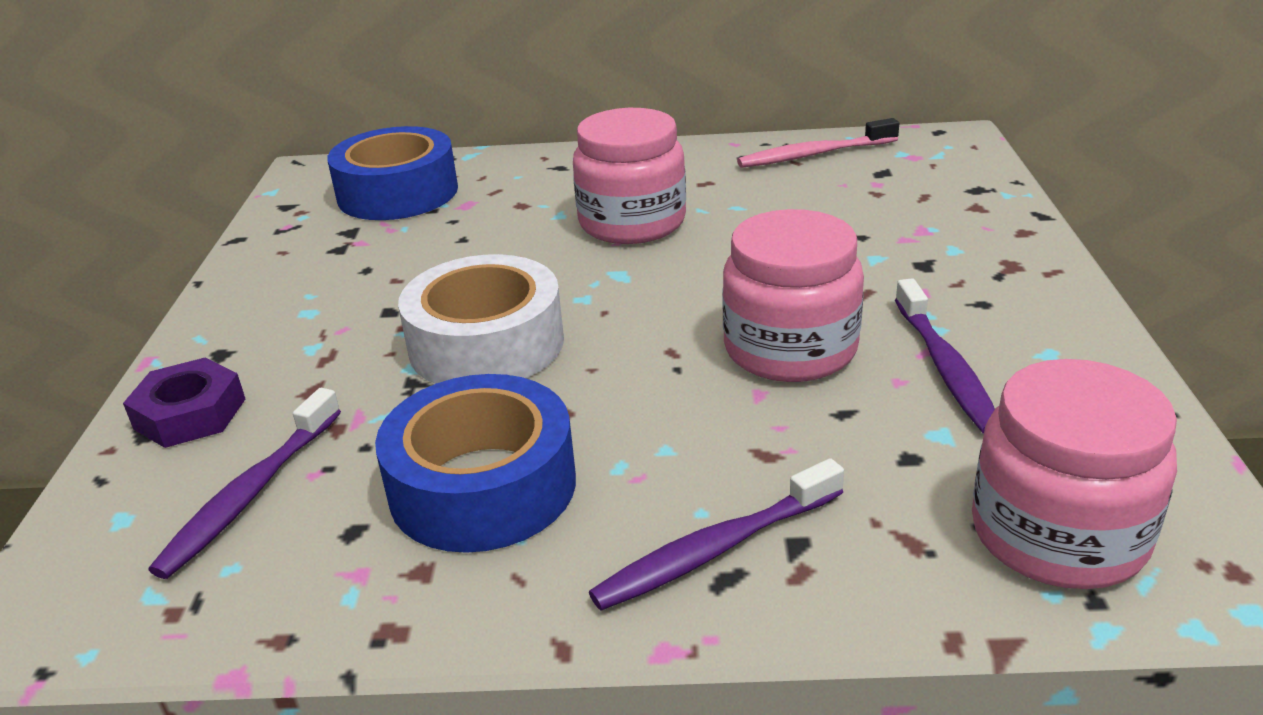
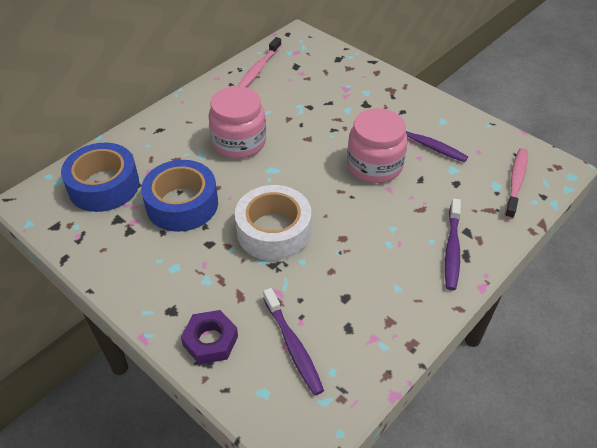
camera: 50 degrees left, 15 degrees up
(483, 486) = (362, 282): blue tape -> blue tape (182, 204)
(1058, 534) = (515, 182): pink jar -> pink toothbrush

